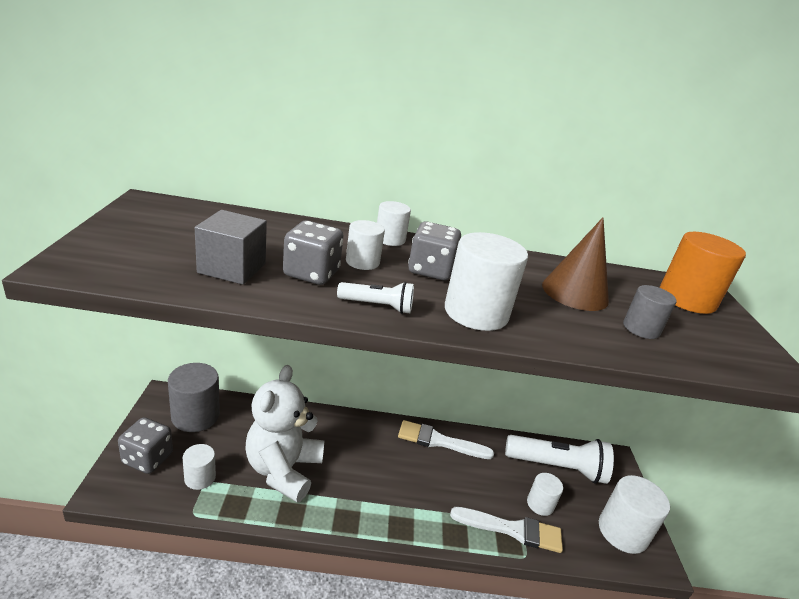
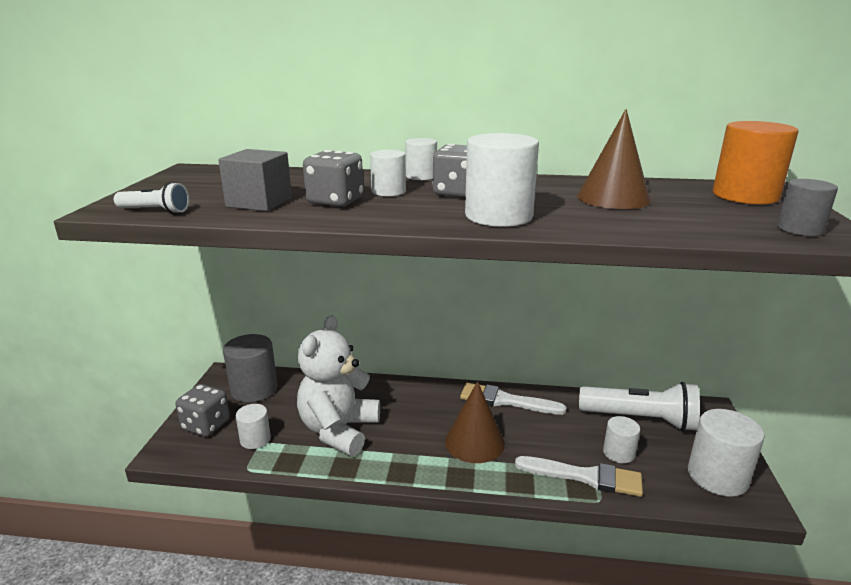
camera: 10 degrees right, 5 degrees down
(378, 306) = (396, 217): white flashlight -> white flashlight (155, 211)
(412, 488) = (474, 442): none -> brown cone
(641, 328) = (682, 218): grey cylinder -> grey cylinder (799, 229)

